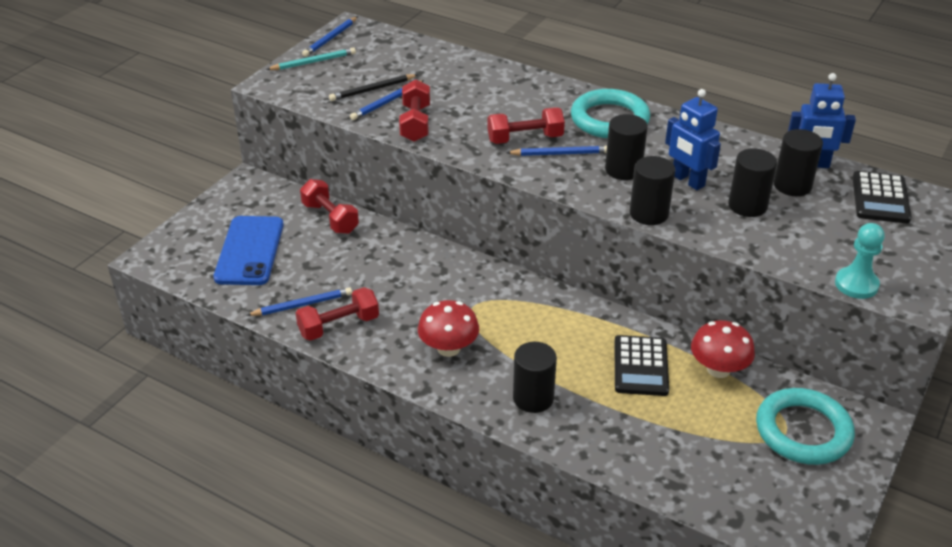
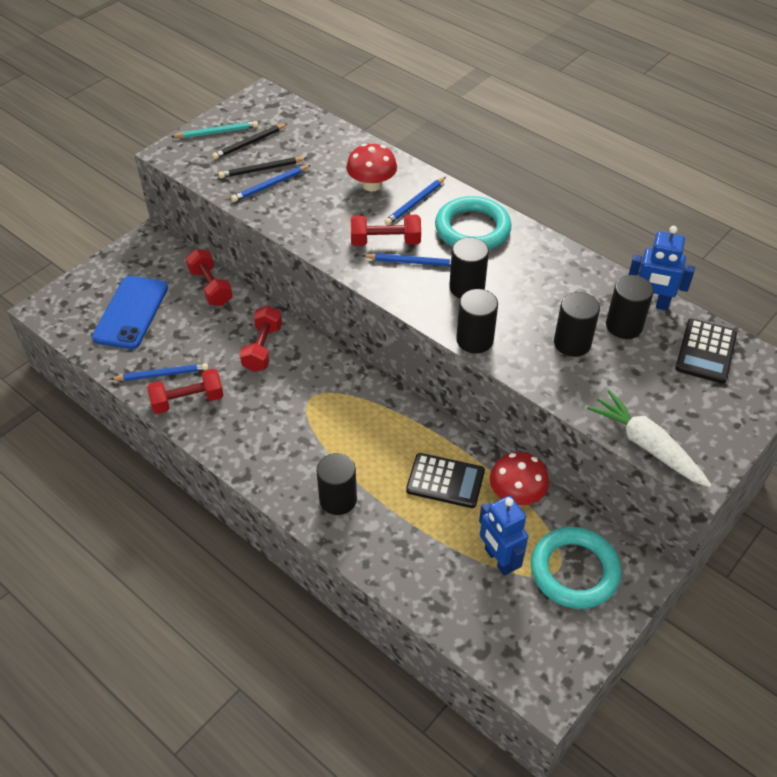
camera: 10 degrees right, 10 degrees up
(330, 39) = (240, 107): blue pencil -> blue pencil (415, 203)
(351, 68) = (249, 143): none -> black pencil
(415, 123) = (289, 212): red dumbbell -> red dumbbell (263, 348)
(448, 348) = (278, 437): red mushroom -> red mushroom (372, 185)
(640, 366) = (445, 481): black calculator -> black calculator turned 90 degrees counterclockwise
(687, 181) = (524, 308): blue robot -> blue robot (498, 559)
(856, 284) = (646, 445): turquoise pawn -> white carrot

